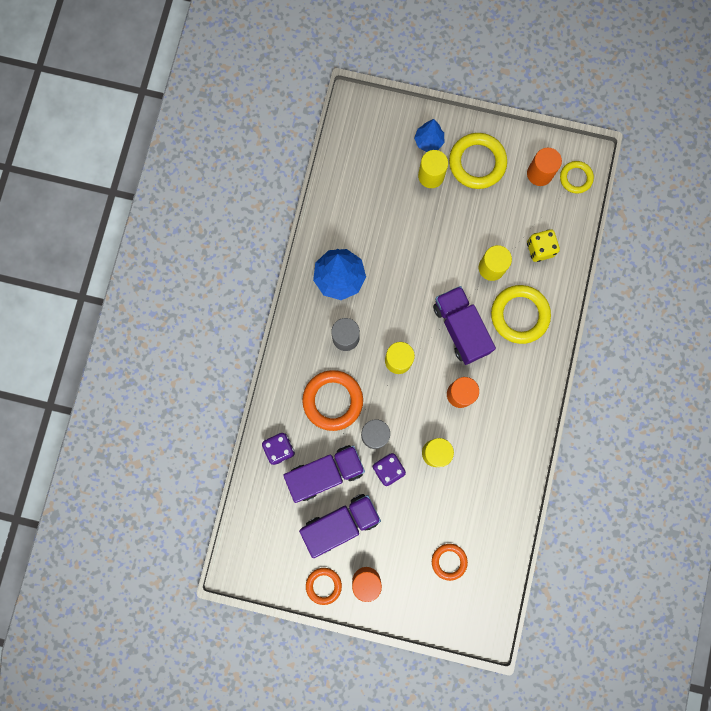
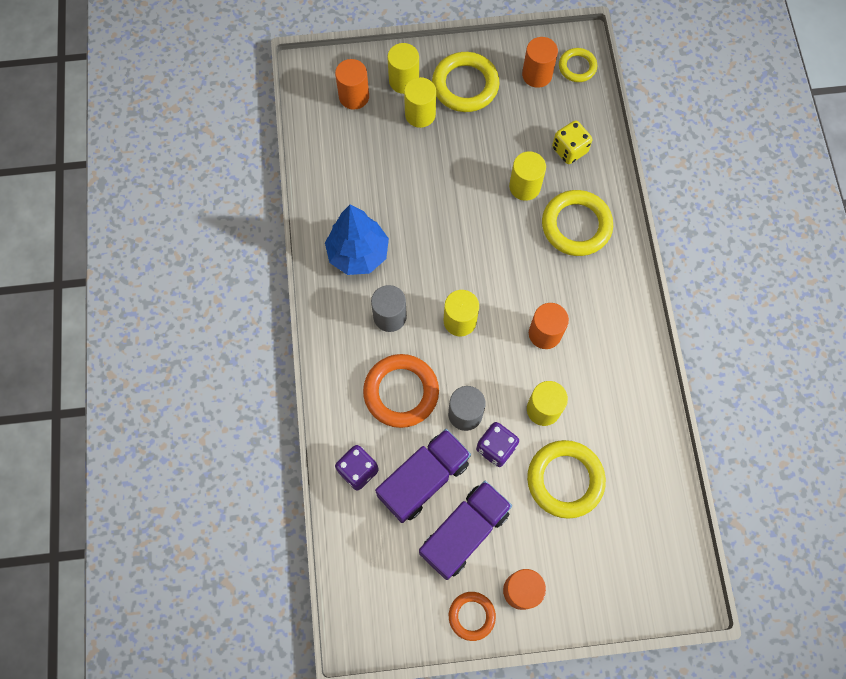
camera: 20 degrees left, 10 degrees down
(383, 141) = (354, 96): none -> orange cylinder
(428, 141) = (404, 81): blue tree -> yellow cylinder
(430, 512) = (565, 480): none -> yellow ring
(449, 561) = (610, 529): orange ring -> none
(460, 328) = (517, 262): purple truck -> none

